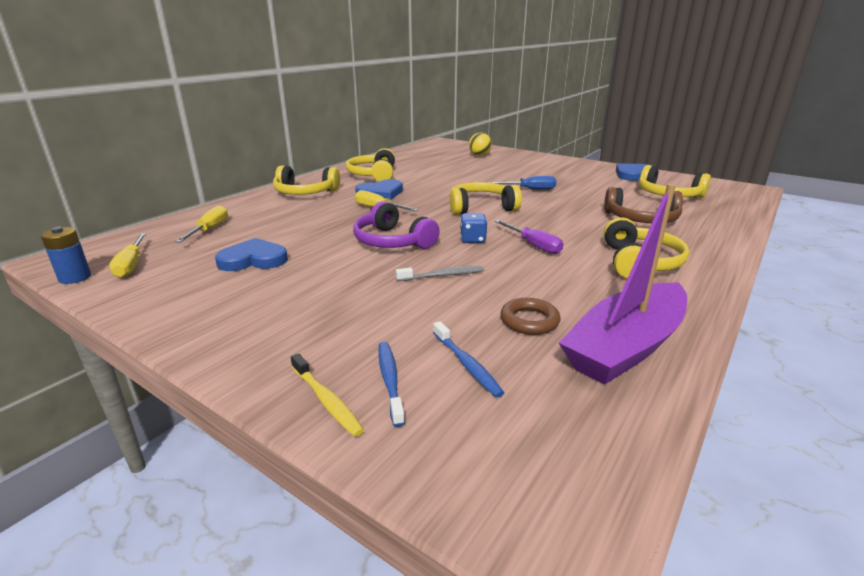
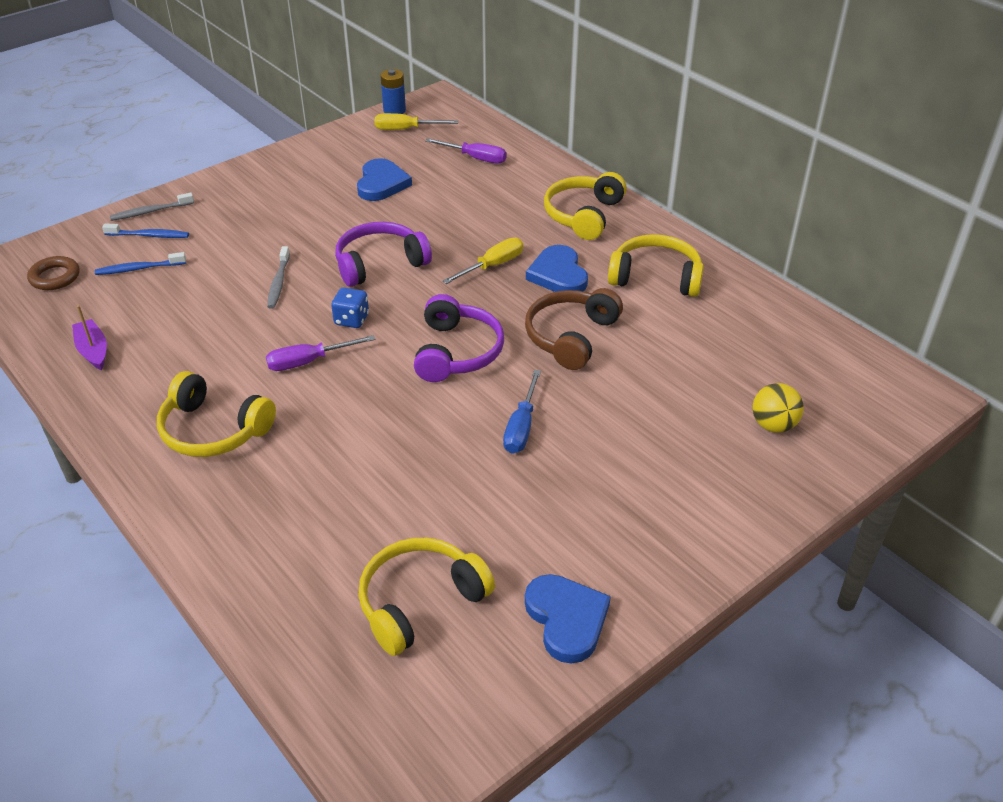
camera: 105 degrees right, 15 degrees up
(209, 229) = (475, 158): yellow screwdriver -> purple screwdriver
(326, 400) = (150, 212): yellow toothbrush -> grey toothbrush
(481, 207) = (457, 352): yellow headphones -> purple headphones
(529, 321) = (166, 312): brown ring -> brown ring (55, 277)
(626, 347) = (93, 350): purple boat -> purple boat, size x0.46
(641, 219) = (331, 501): brown headphones -> brown headphones (570, 337)

